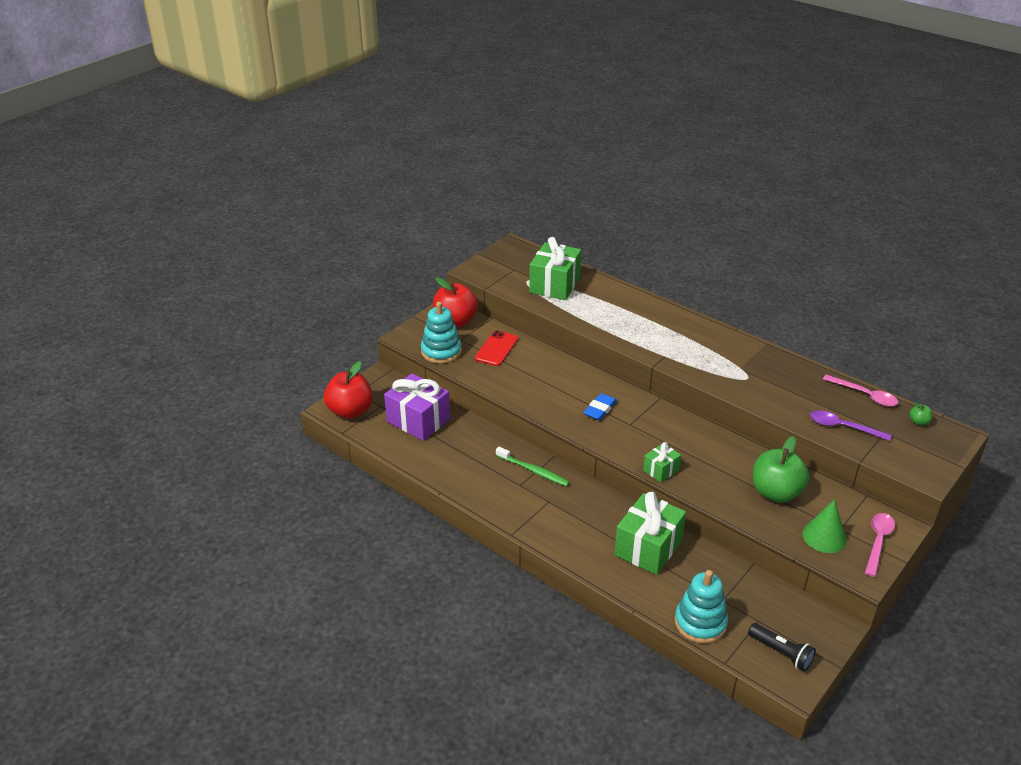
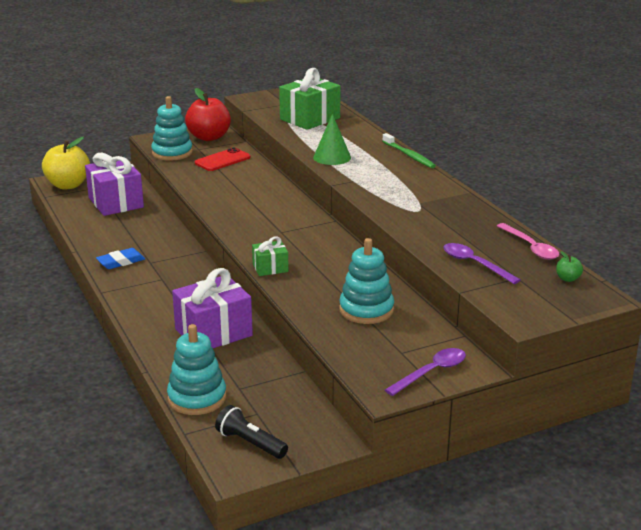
camera: 25 degrees right, 10 degrees down
(350, 411) = (68, 185): red apple -> yellow apple
(534, 471) = (174, 256): green toothbrush -> green toothbrush (409, 155)
(600, 409) = (265, 216): blue eraser -> blue eraser (121, 262)
(648, 548) = (213, 332): green gift -> purple gift
(776, 492) = (366, 310): green apple -> turquoise stacking toy
(781, 653) = (250, 443): black flashlight -> black flashlight turned 150 degrees clockwise
(824, 537) = (377, 353): green cone -> green cone (332, 157)
(878, 542) = (431, 372): pink spoon -> purple spoon

